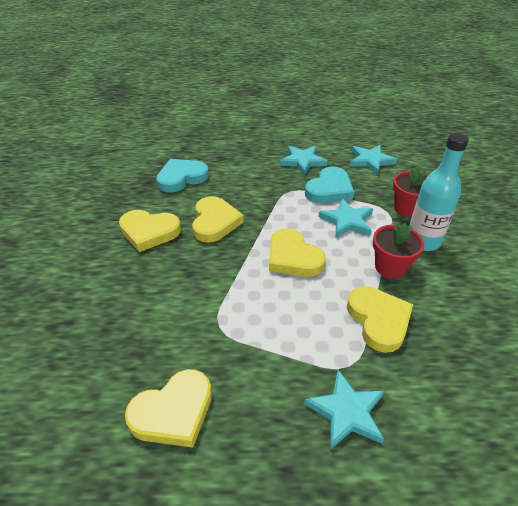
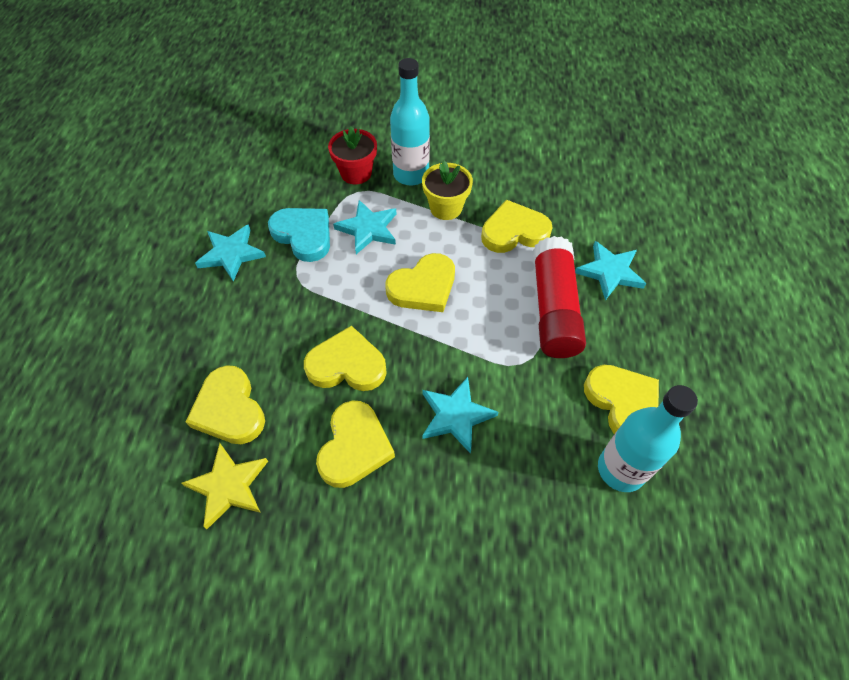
camera: 85 degrees left, 15 degrees up
(102, 404) = (621, 469): none -> turquoise bottle
(131, 185) = (228, 486): none -> yellow star
(181, 178) = (229, 409): turquoise heart -> yellow heart
(285, 353) = (554, 308): none -> red glue stick
(370, 161) = (253, 184): turquoise star -> turquoise star (456, 416)
(390, 267) = (446, 208): red flower pot -> yellow flower pot

